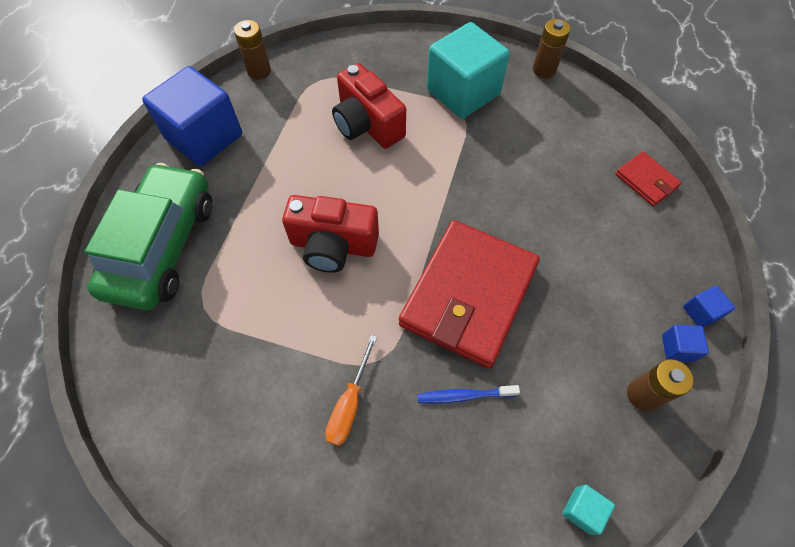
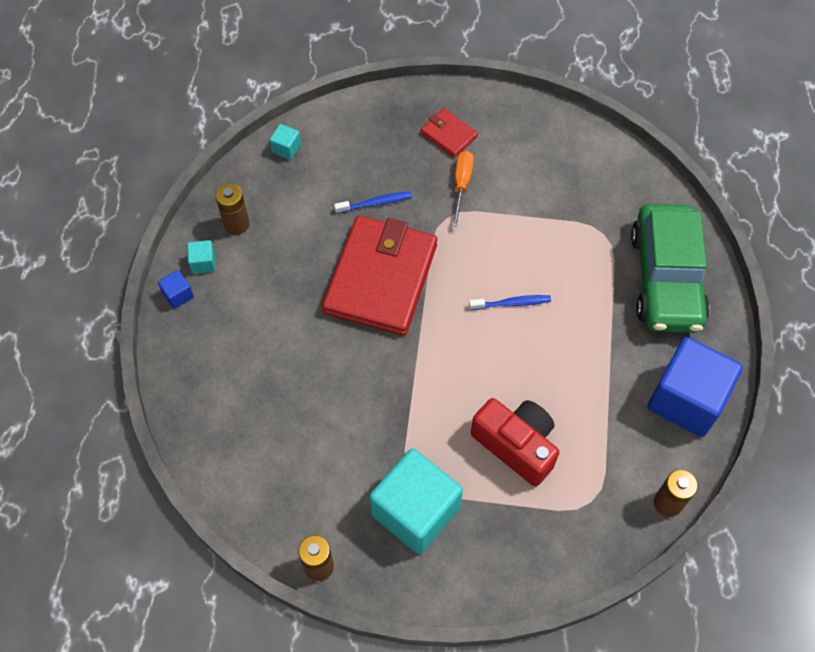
camera: 170 degrees right, 0 degrees up
(333, 245) = (511, 303): red camera -> blue toothbrush
(646, 181) = (209, 422): red wallet -> red wallet (448, 135)
(677, 348) = (203, 263): blue cube -> turquoise cube

